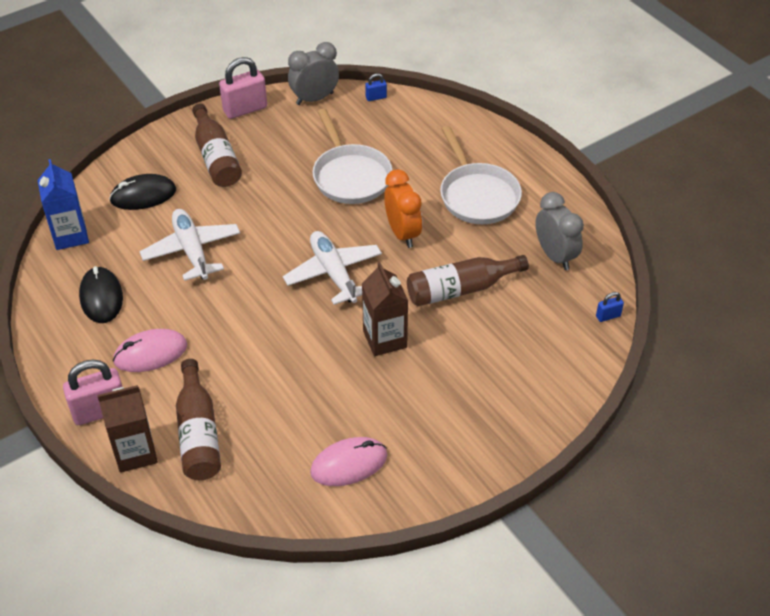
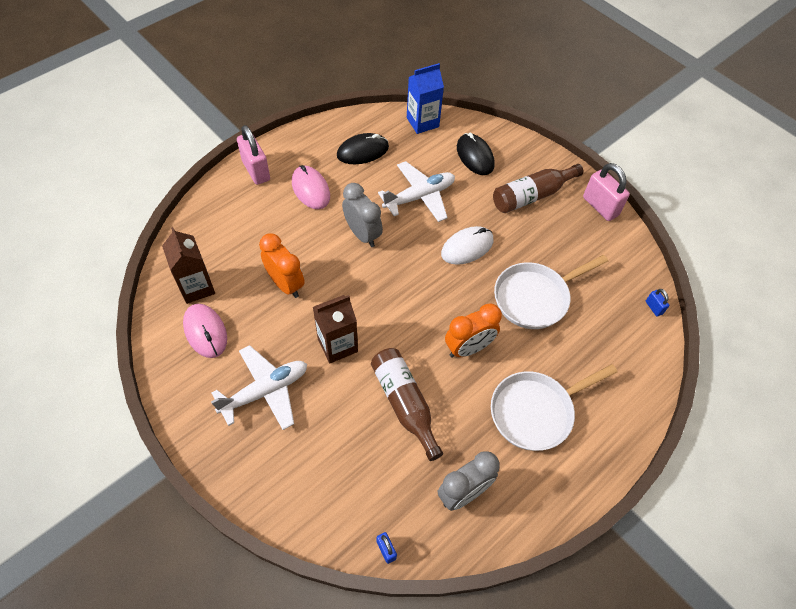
camera: 80 degrees right, 10 degrees up
(135, 453) = (219, 197): brown carton -> brown carton (196, 287)
(198, 433) = (236, 230): brown bottle -> none
(275, 219) = (467, 247): none -> white mouse
(294, 383) = (286, 284): none -> orange clock
(314, 98) = (633, 257): grey clock -> grey clock (362, 234)
(334, 273) = (409, 298): white plane -> white plane (265, 391)

